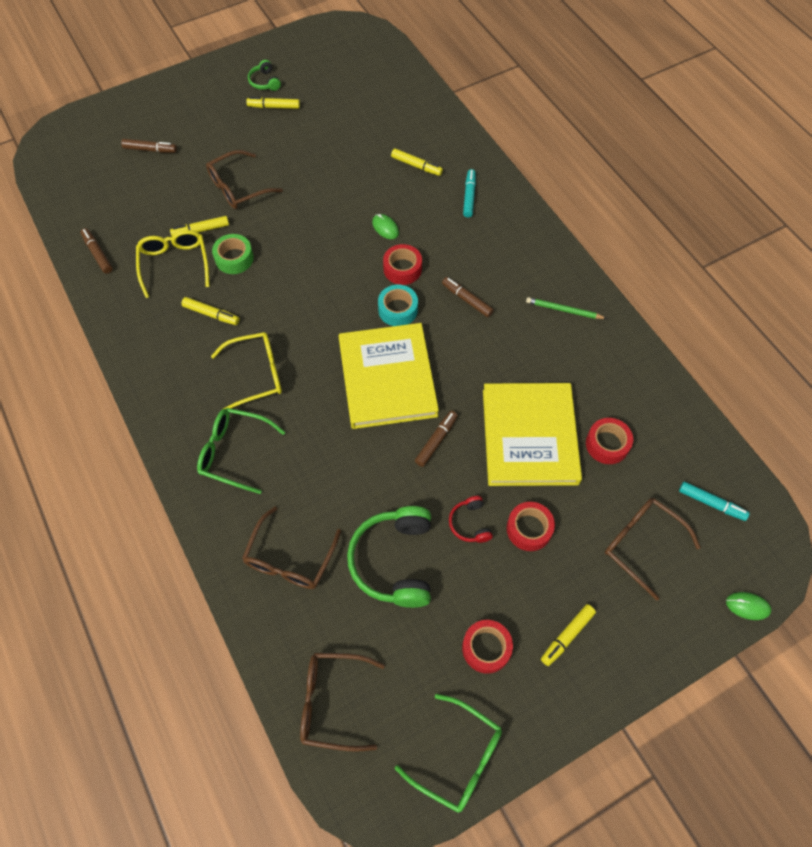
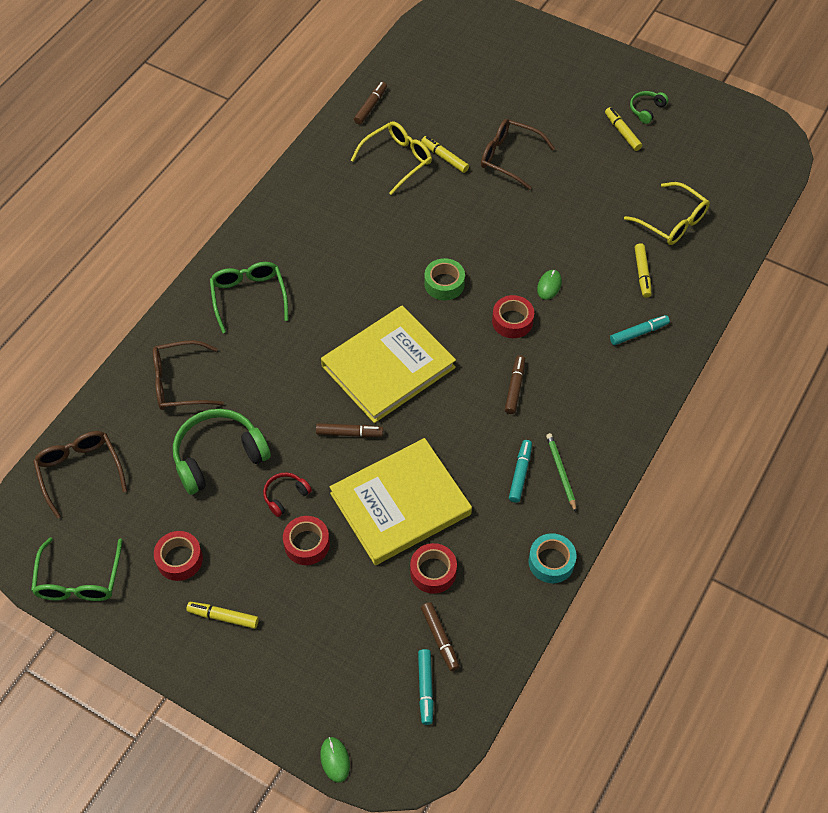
camera: 60 degrees right, 5 degrees down
(150, 150) = (502, 77): brown marker -> brown marker (440, 638)
(211, 314) = (366, 211): yellow marker -> none
(234, 258) = (432, 196): green tape -> green tape (444, 284)
(255, 374) = (329, 272): yellow glasses -> yellow glasses (671, 221)
(398, 310) = (465, 339): turquoise tape -> turquoise tape (551, 562)
(549, 337) = (520, 473): none -> turquoise marker
(642, 545) = (345, 644): brown glasses -> none

